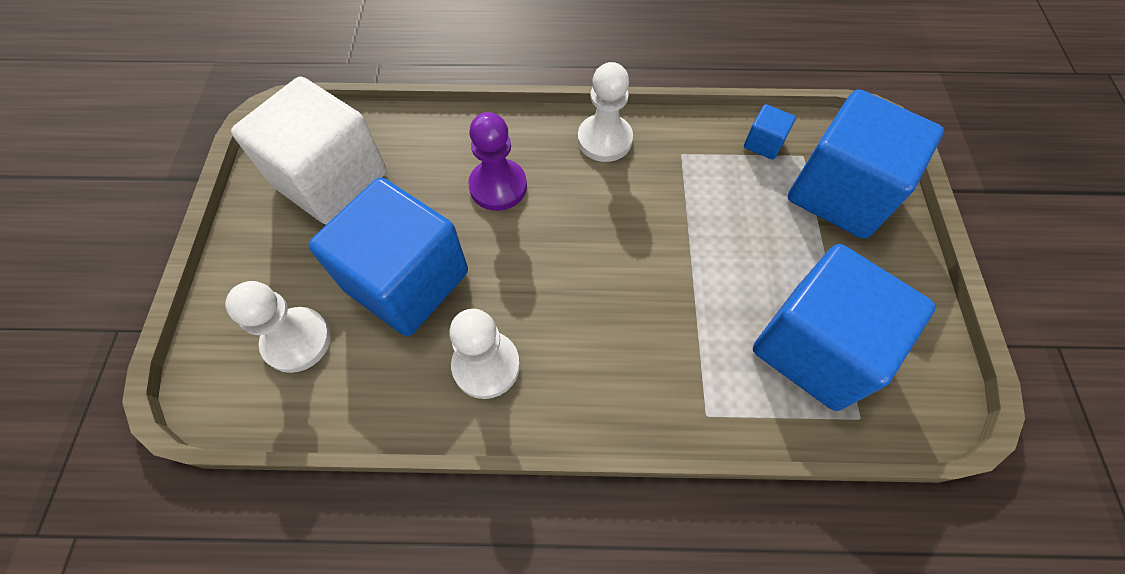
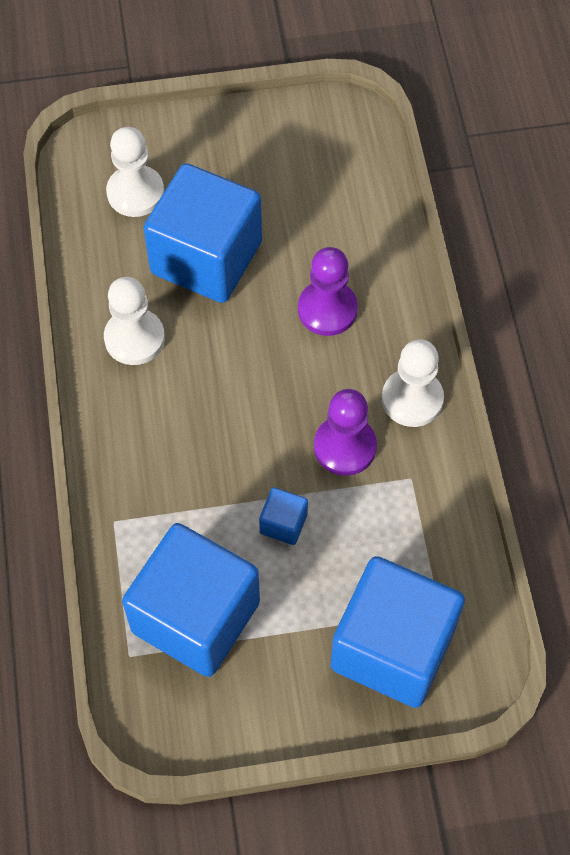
camera: 80 degrees right, 0 degrees up
(331, 180) = (304, 167): white cube -> none
(645, 196) = (345, 447): none -> purple pawn
(763, 143) = (446, 564): blue cube -> blue cube (283, 523)

